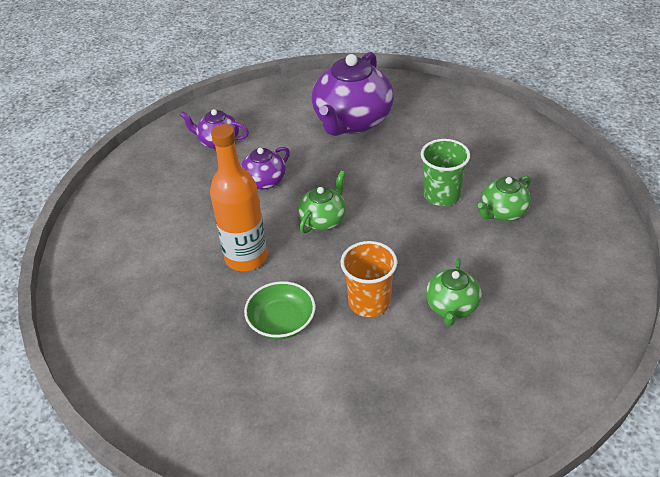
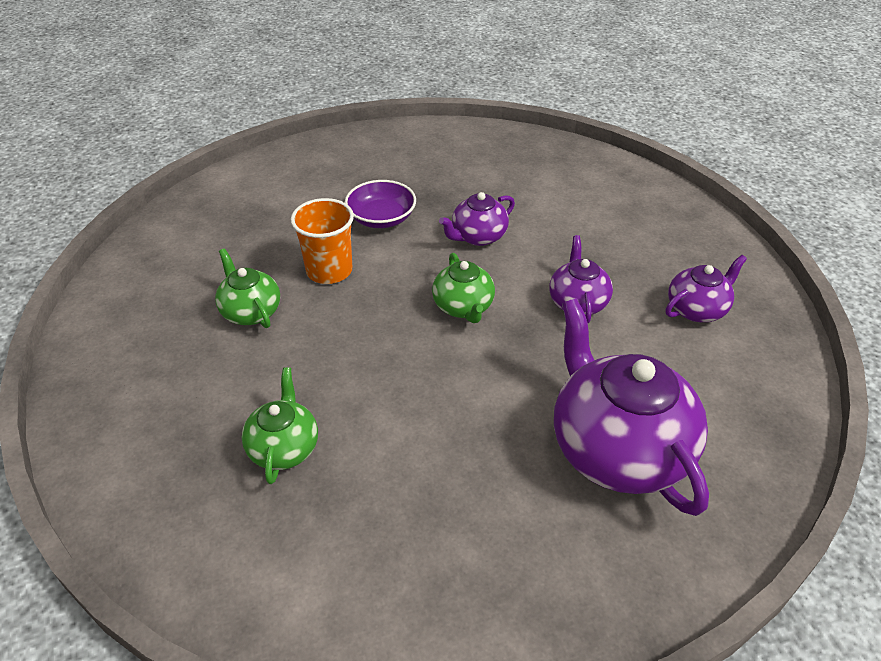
camera: 130 degrees right, 0 degrees up
(246, 257) = (478, 236): orange bottle -> purple teapot
(281, 322) = (381, 218): green bowl -> purple bowl
(441, 195) = (377, 420): green cup -> none

